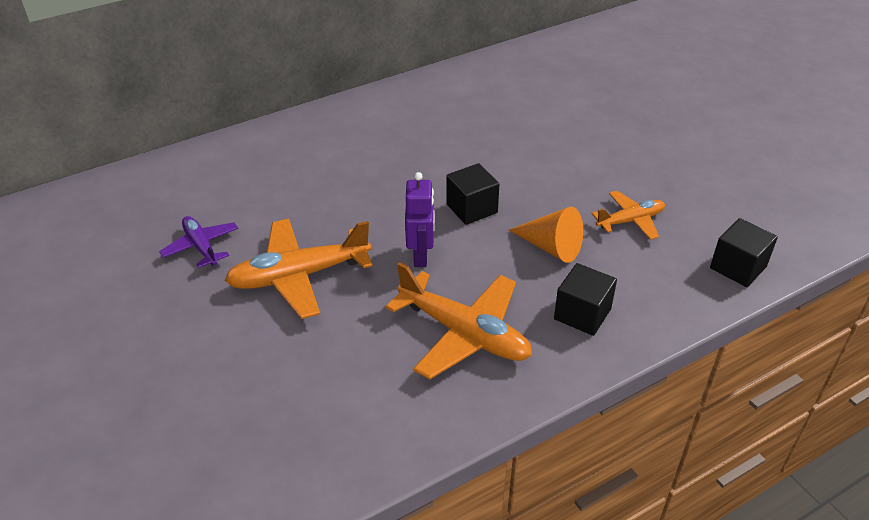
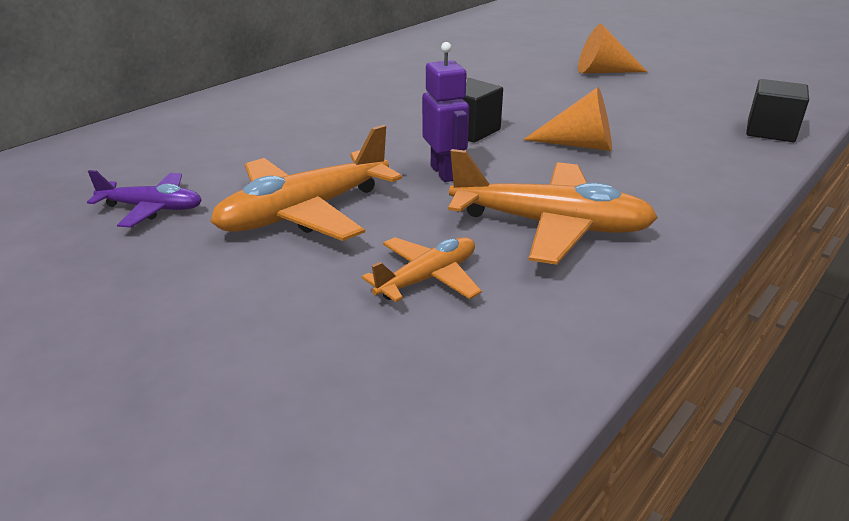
camera: 20 degrees left, 10 degrees down
(201, 247) = (152, 208): purple plane -> purple plane turned 150 degrees clockwise
(582, 314) = (662, 187): black cube -> none
(630, 221) = (638, 116): orange plane -> orange plane (427, 278)
(647, 148) = (603, 72): none -> orange cone

